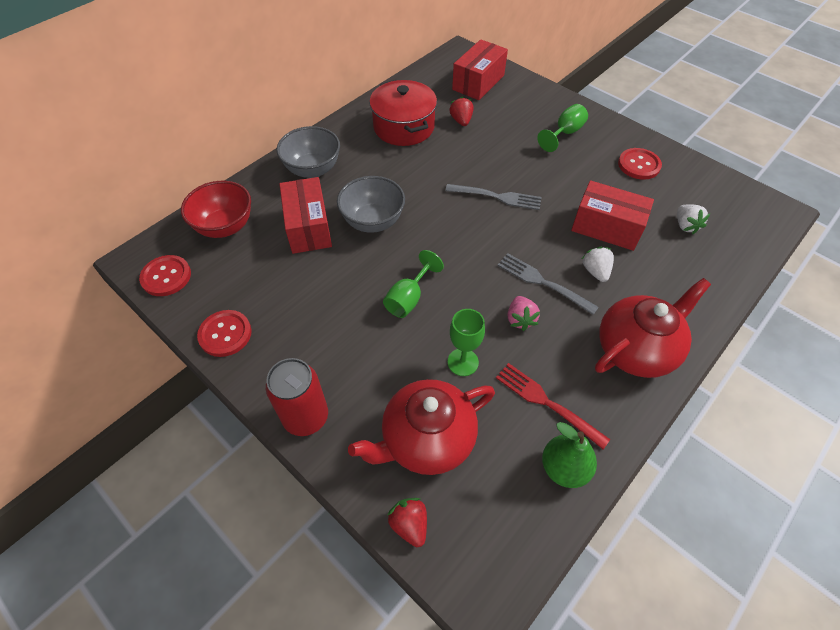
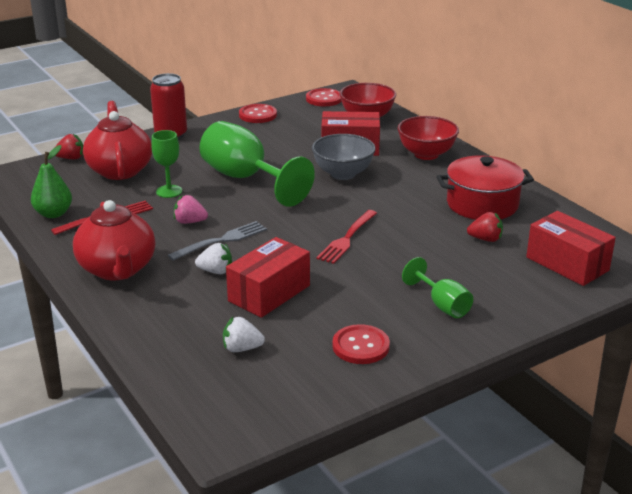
camera: 105 degrees right, 25 degrees down
(313, 169) = (426, 154): grey bowl -> red bowl
(408, 298) = (245, 179): green goblet -> green goblet, size x1.95
(497, 197) = (347, 239): grey fork -> red fork

